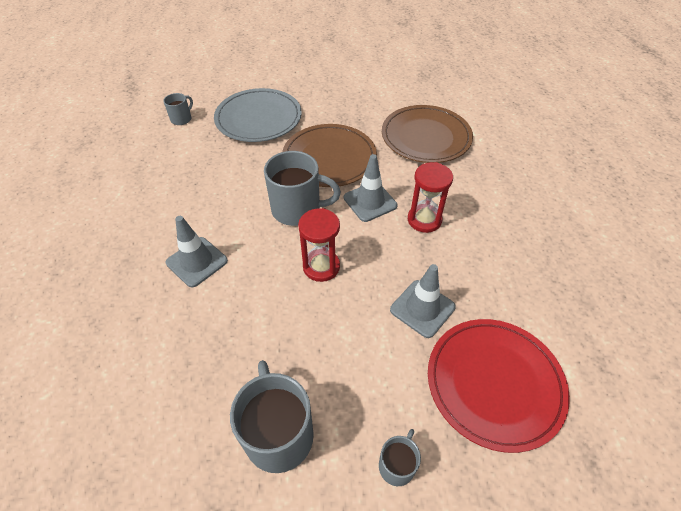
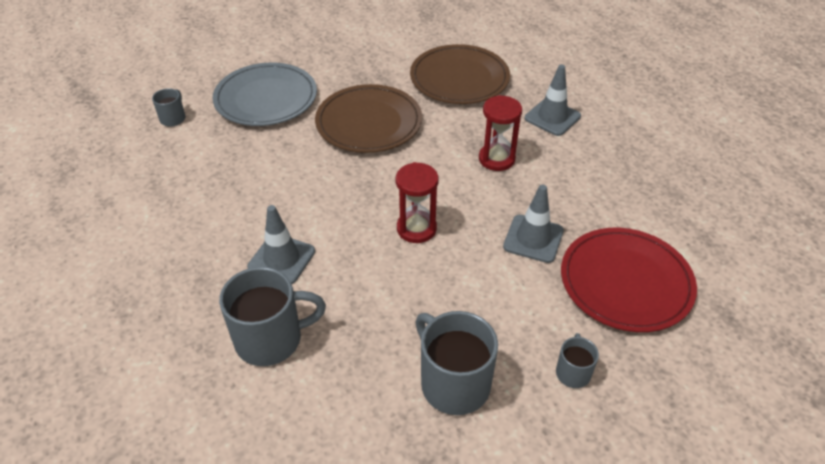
camera: 20 degrees left, 5 degrees down
(298, 209) = (362, 181): grey mug -> grey mug (271, 339)
(370, 202) = (434, 155): grey traffic cone -> grey traffic cone (552, 117)

